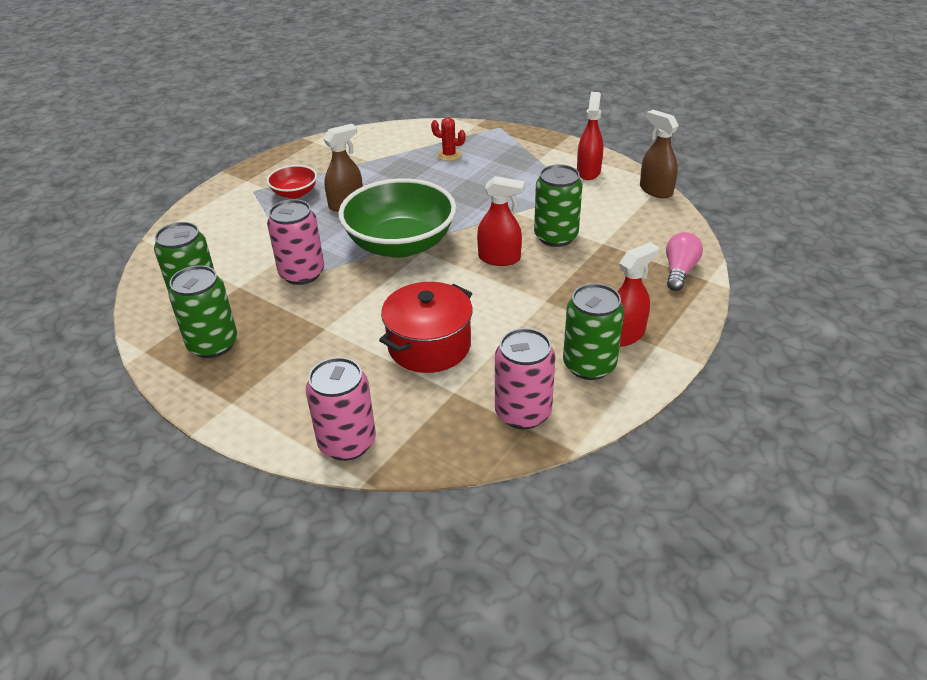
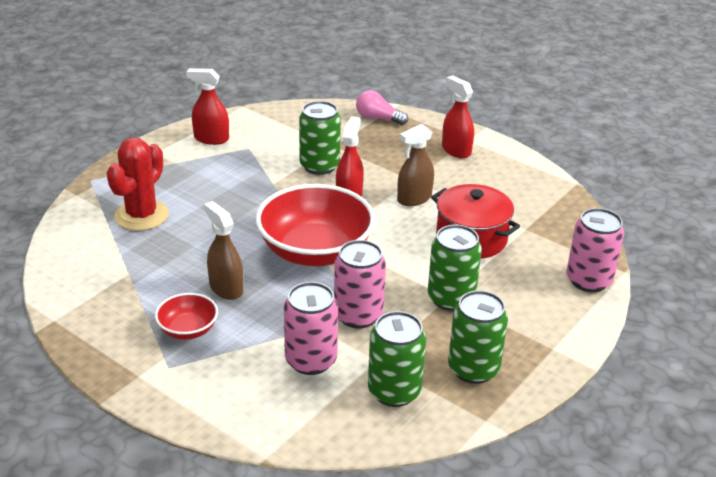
camera: 90 degrees left, 5 degrees down
(400, 244) = (315, 251): green bowl -> red bowl
(449, 155) = (141, 215): red cactus -> red cactus, size x1.92
(523, 412) = (544, 200): pink can -> pink can (311, 360)
(589, 365) = (491, 168): green can -> green can (451, 299)
(655, 190) = (256, 111): brown spray bottle -> brown spray bottle (414, 198)

